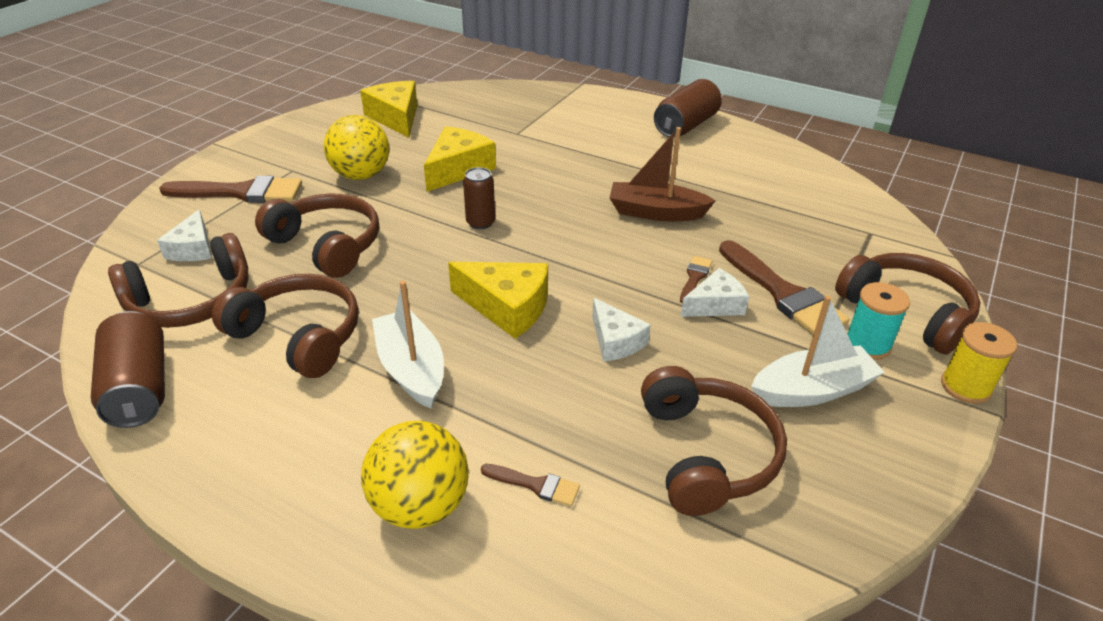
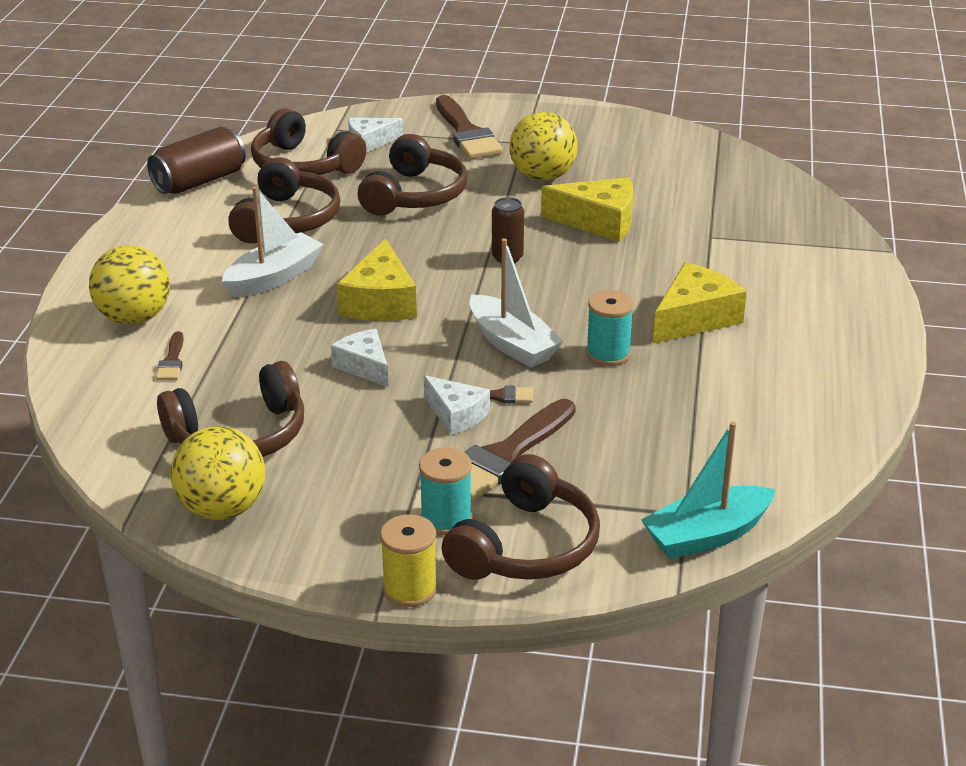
camera: 70 degrees right, 5 degrees down
(396, 118) = (674, 161): yellow cheese -> yellow cheese (695, 318)
(615, 341) = (364, 366): white cheese -> white cheese turned 105 degrees clockwise
(656, 212) = (608, 354): brown boat -> turquoise spool
(686, 126) = (845, 344): brown can -> none
(812, 390) = (352, 487): white boat -> white boat (512, 344)
(836, 492) = (222, 509): none -> yellow ball
(897, 231) = (707, 535): none -> turquoise boat

